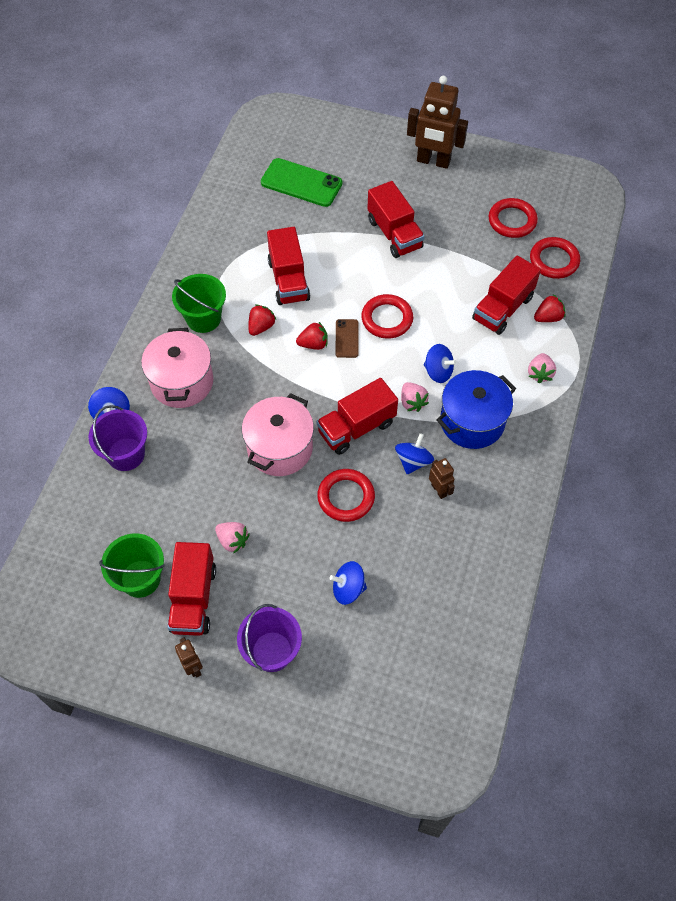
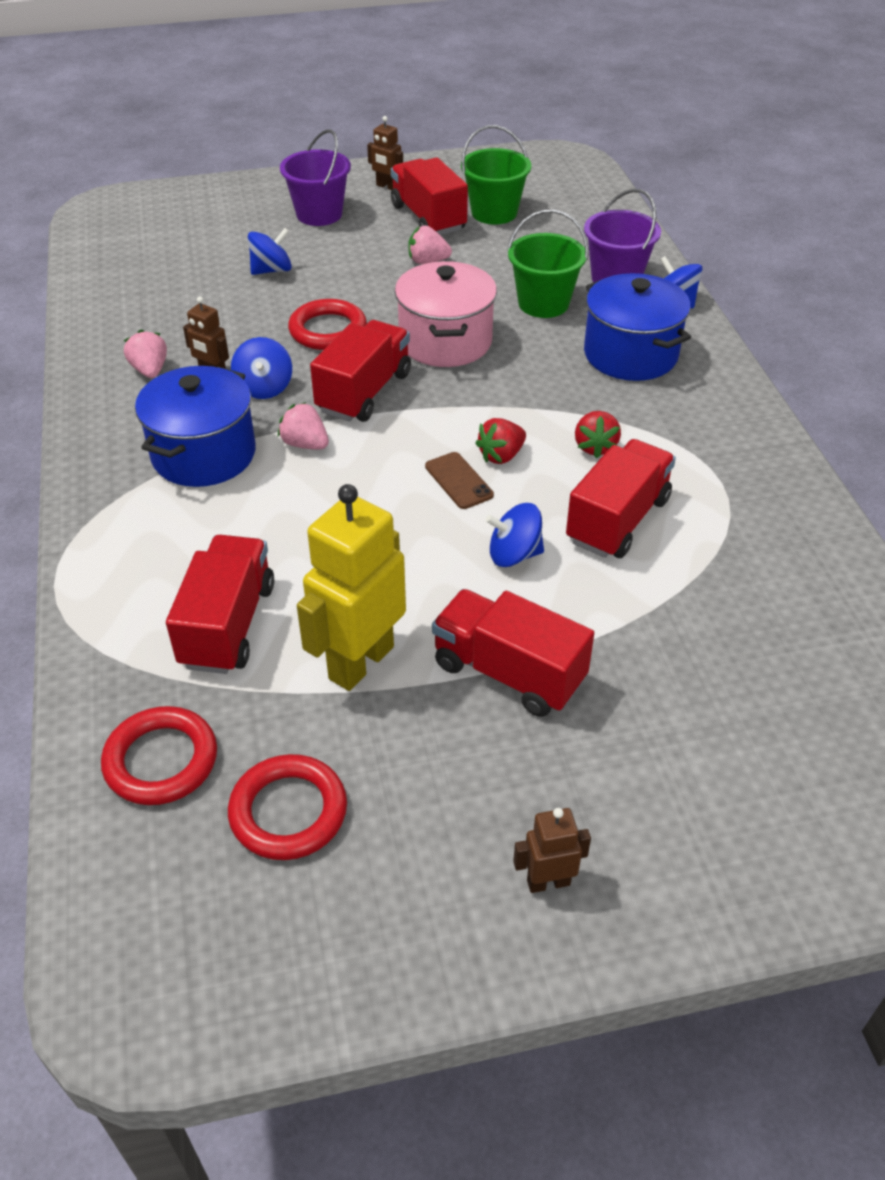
camera: 150 degrees right, 15 degrees down
(182, 382) = (630, 354): pink pot -> blue pot
(203, 318) = (684, 425): green bucket -> green bucket (543, 303)
(288, 280) = (617, 520): red truck -> red truck turned 75 degrees clockwise
(301, 183) = (764, 693): green phone -> none
(387, 319) = (417, 530): red ring -> none
(433, 161) = (548, 882): brown robot -> brown robot, size x0.49
(438, 371) = (289, 493): blue spinning top -> blue spinning top (514, 554)
(453, 265) = (360, 662): none -> yellow robot
(539, 373) = (120, 552): pink strawberry -> pink strawberry (150, 370)
(548, 317) = (136, 644): red strawberry -> none

